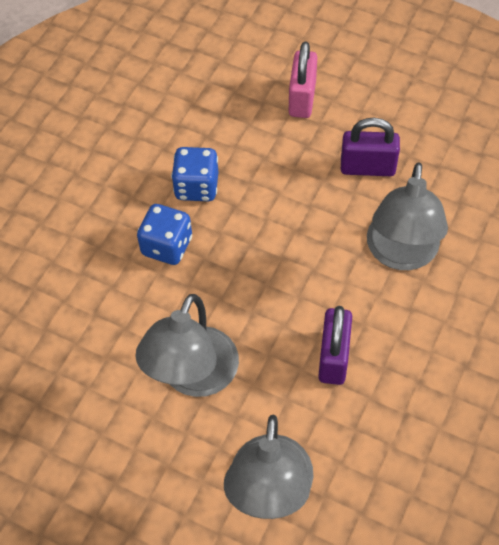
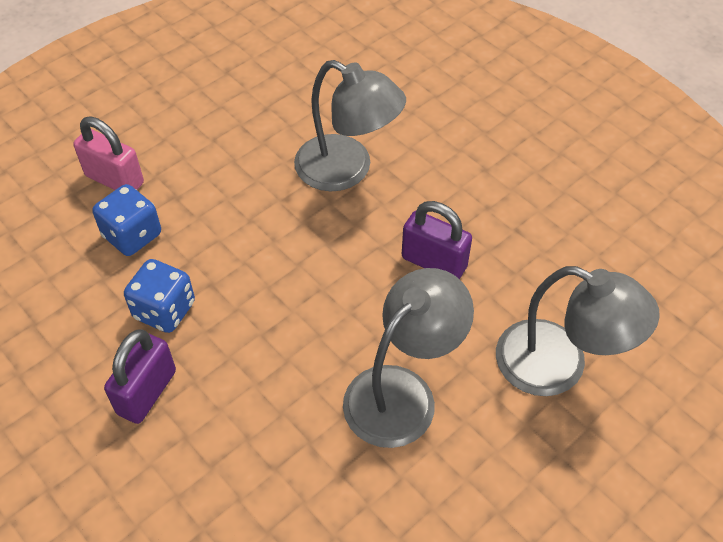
camera: 70 degrees left, 5 degrees down
(167, 246) = (225, 364): blue dice -> blue dice (132, 235)
(193, 377) = (402, 392): grey lamp -> grey lamp turned 90 degrees counterclockwise
(367, 167) = (234, 159): purple padlock -> purple padlock (147, 392)

